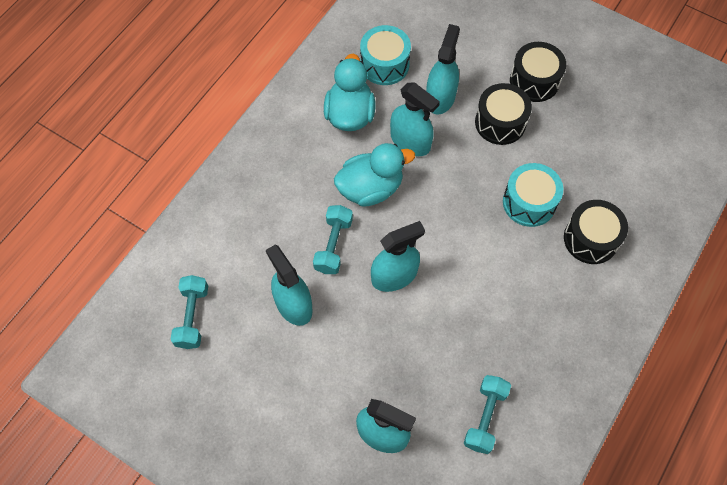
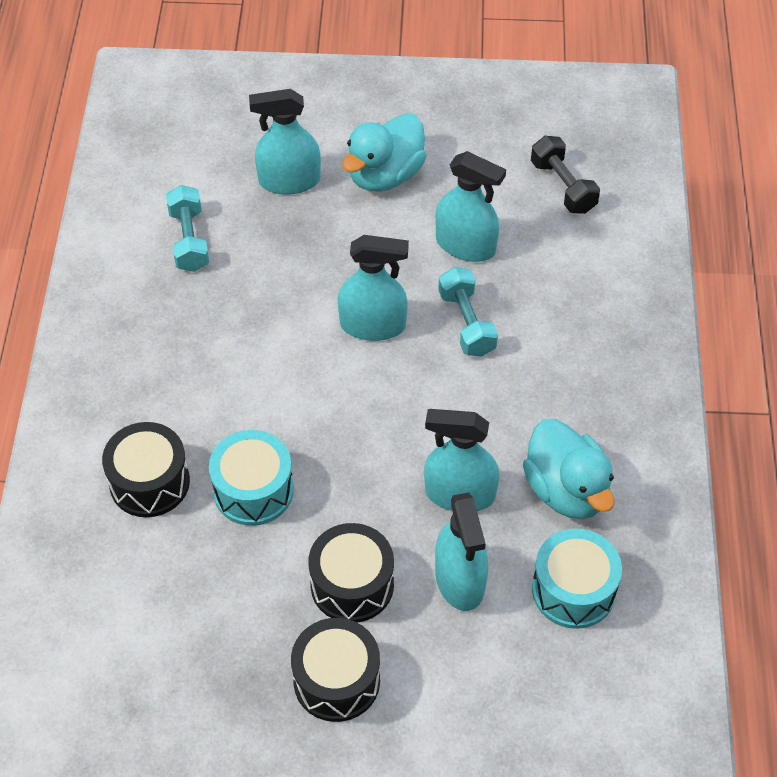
camera: 150 degrees right, 10 degrees down
(192, 317) = (563, 186): turquoise dumbbell -> black dumbbell
(370, 188) = (469, 408): turquoise duck -> turquoise duck (385, 175)
(394, 275) = (372, 325): turquoise spray bottle -> turquoise spray bottle turned 120 degrees counterclockwise

